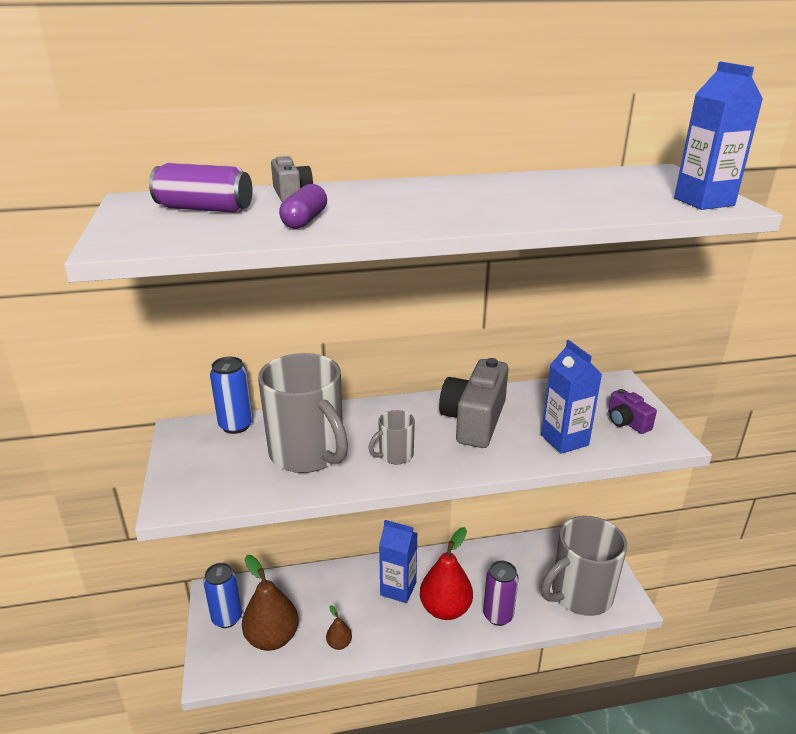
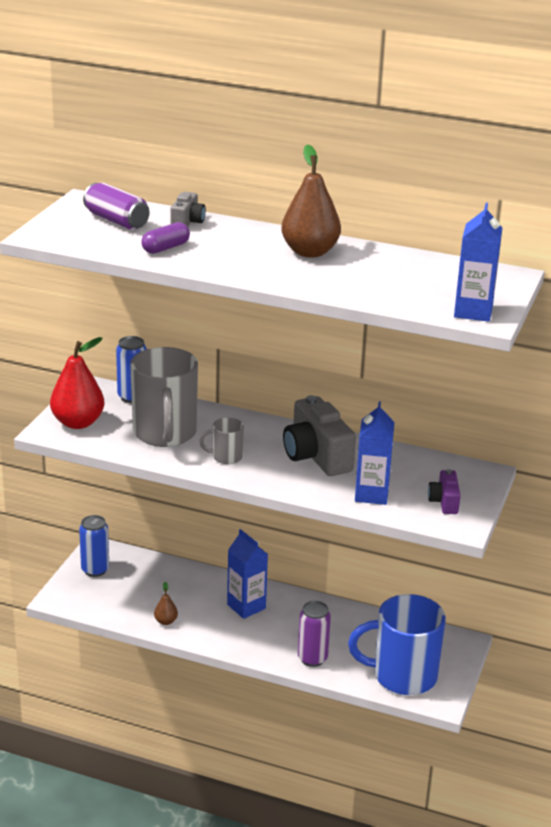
camera: 30 degrees right, 0 degrees up
(272, 638) = (118, 596): brown pear -> brown pear (309, 252)
(445, 609) = (272, 636): red pear -> red pear (78, 423)
(474, 421) = (316, 456): grey camera -> grey camera turned 75 degrees counterclockwise
(579, 594) = (402, 676): grey mug -> blue mug

